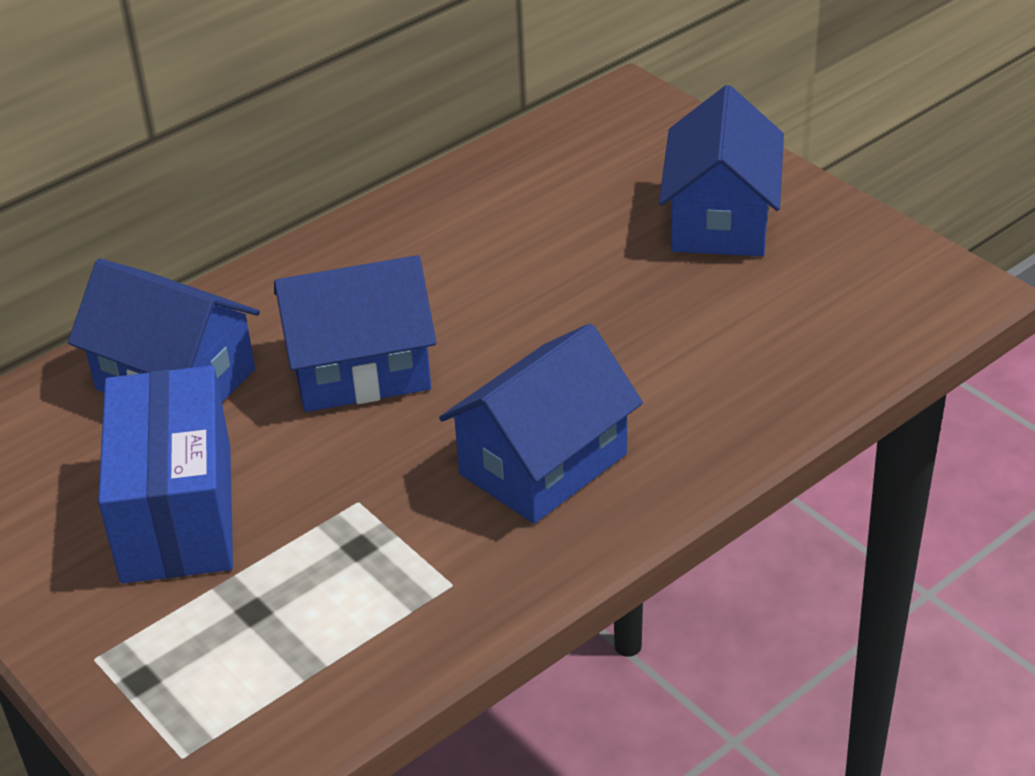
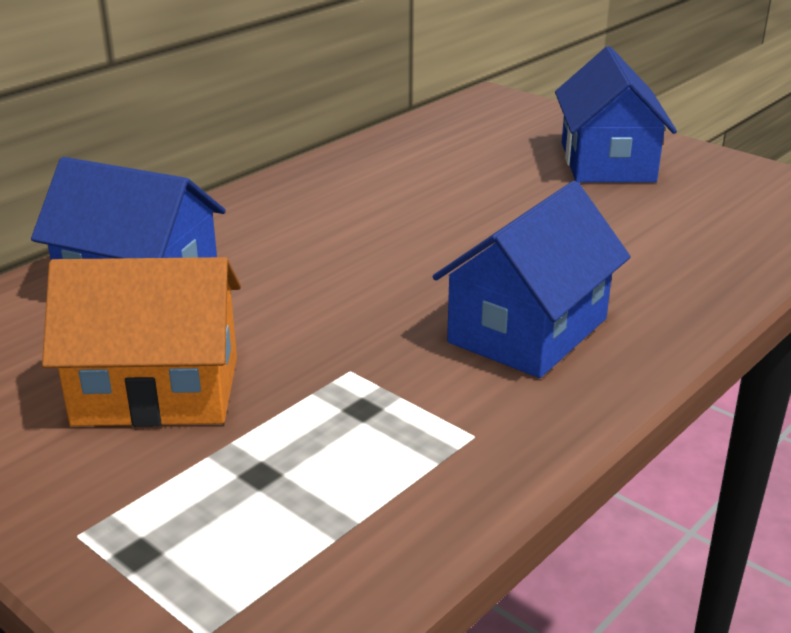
camera: 10 degrees left, 10 degrees down
(176, 513) = (157, 390): blue box -> orange house
(360, 369) = (322, 270): blue house -> none

